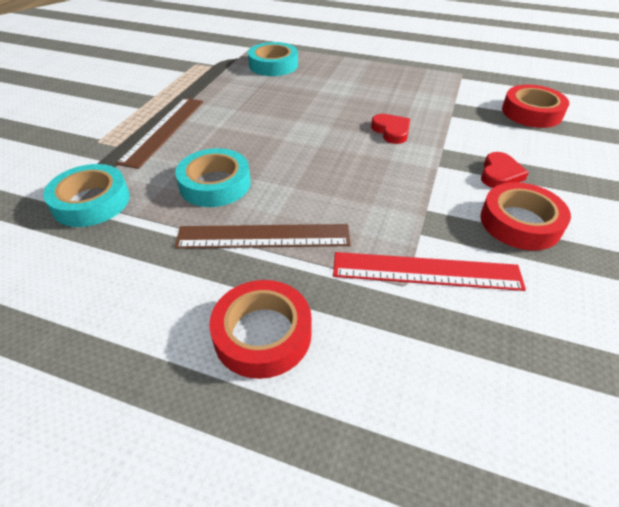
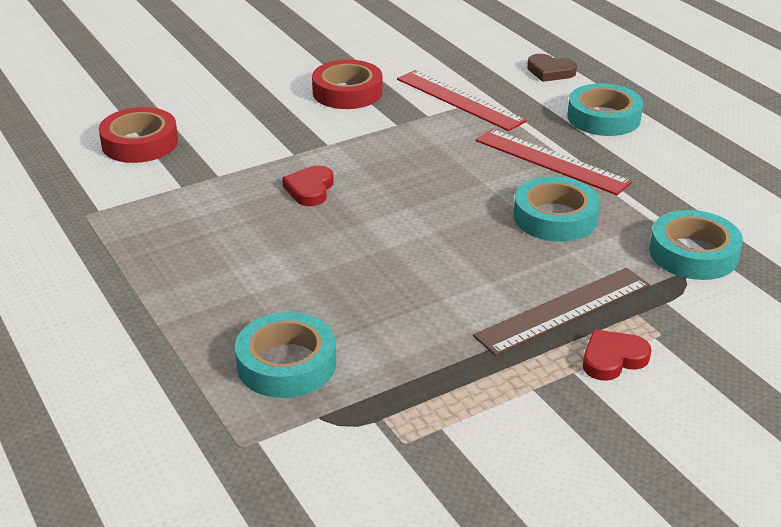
camera: 140 degrees left, 10 degrees down
(262, 334) = (603, 118): red tape -> turquoise tape
(263, 236) = (551, 161): brown ruler -> red ruler
(404, 400) = (550, 71): none -> brown heart
(500, 174) = (293, 118): red heart -> red heart (613, 359)

